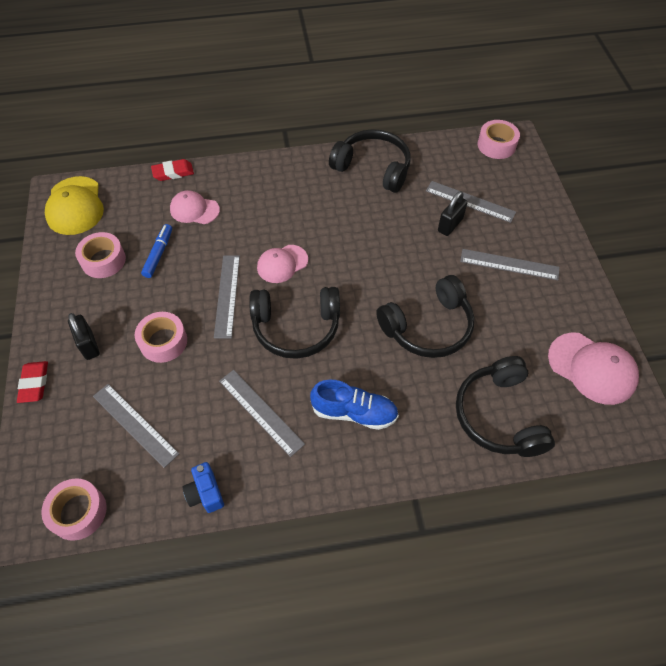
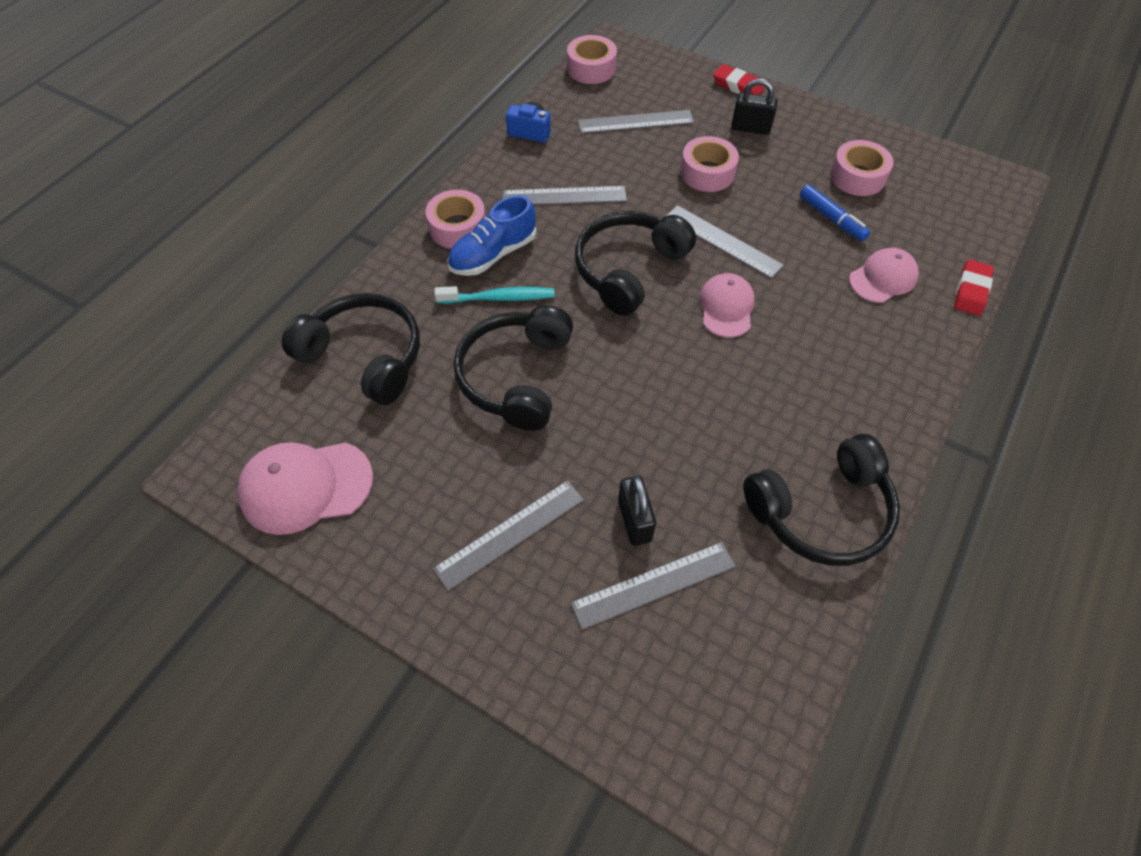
camera: 130 degrees right, 0 degrees up
(75, 206) = (967, 188): yellow cap -> none
(385, 379) = (499, 298): none -> turquoise toothbrush
(496, 145) = (741, 745): pink tape -> pink tape (458, 228)

